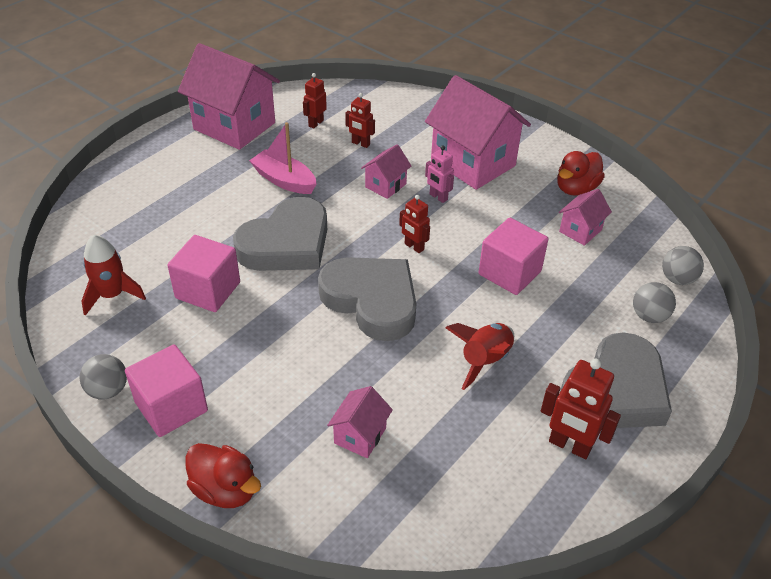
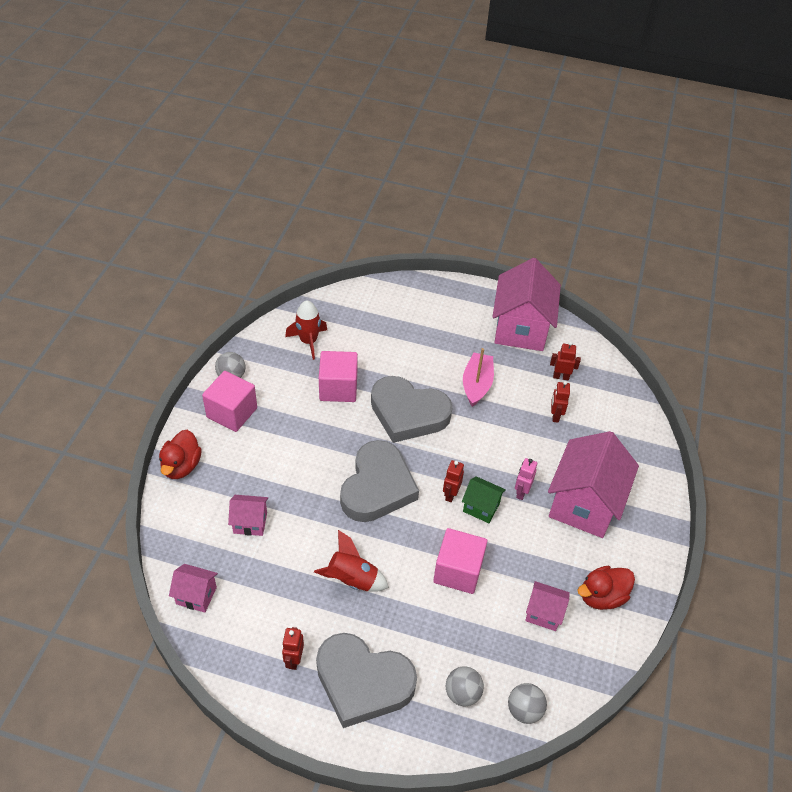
camera: 65 degrees right, 5 degrees up
(385, 185) = (512, 451): pink house -> pink house (196, 595)
(441, 230) = (481, 507): none -> green house
(569, 446) = (294, 659): red robot -> red robot, size x0.62
(576, 188) = (601, 596): red duck -> red duck turned 45 degrees counterclockwise

